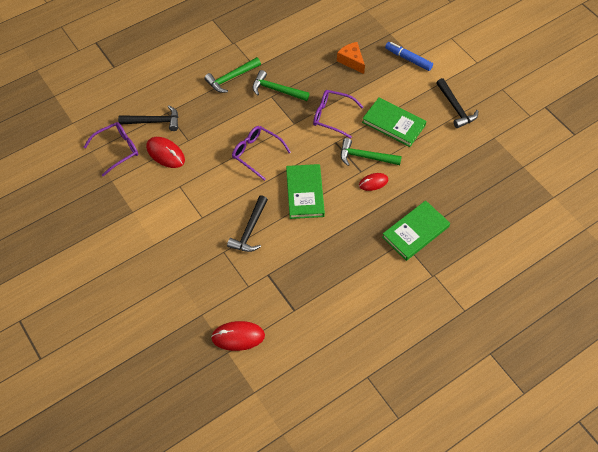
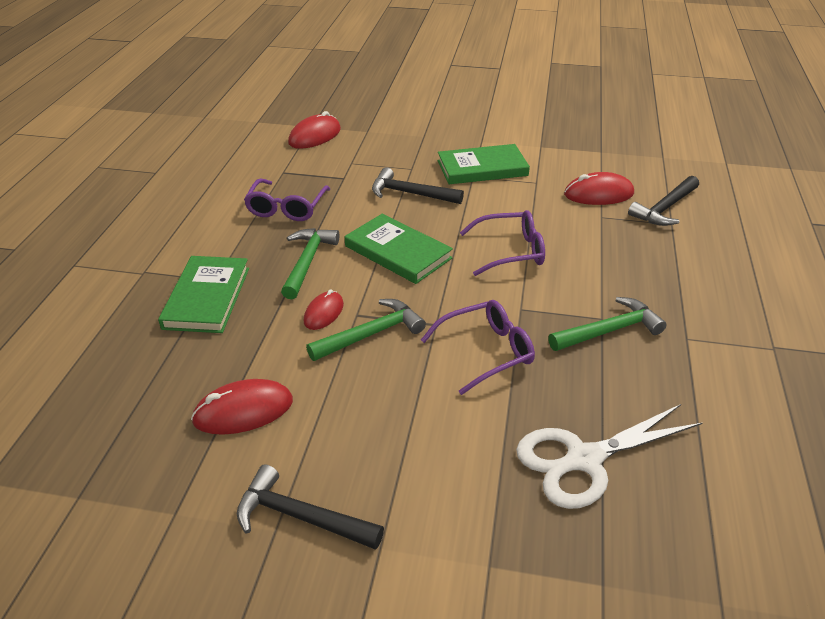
camera: 135 degrees right, 20 degrees down
(117, 150) = (645, 170): purple glasses -> purple glasses (286, 208)
(231, 78) = (685, 303): green hammer -> green hammer (307, 262)
(250, 230) = (410, 193): black hammer -> black hammer turned 45 degrees counterclockwise
(351, 61) = (583, 460): orange cheese -> white scissors
(393, 124) = (383, 406): green book -> green book (482, 168)
(408, 59) = (497, 551): blue marker -> none
(444, 159) = (243, 411): none -> red mouse

